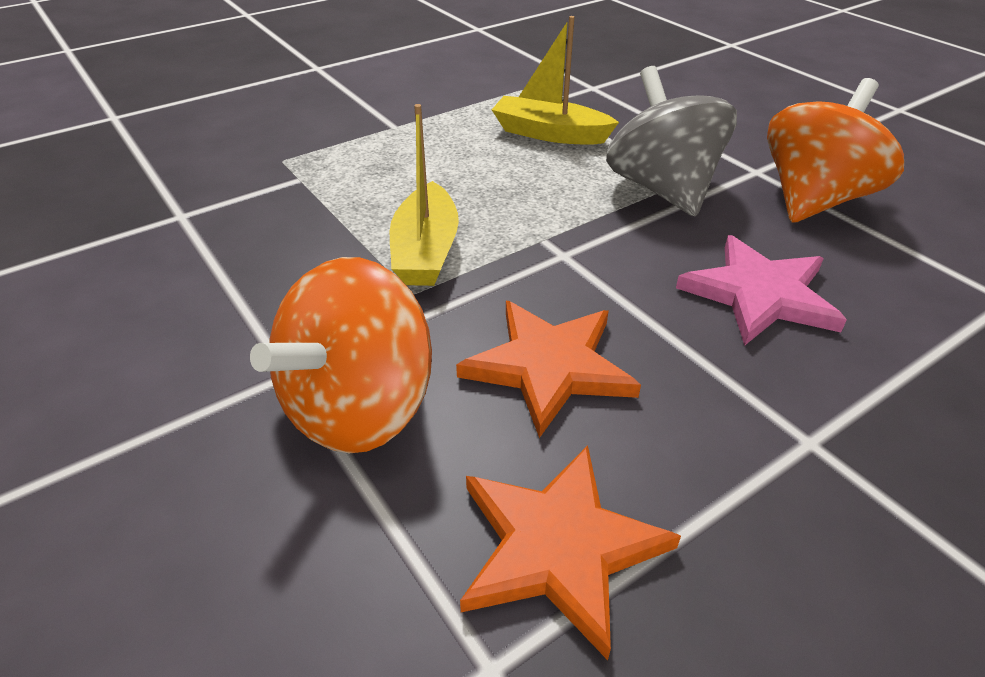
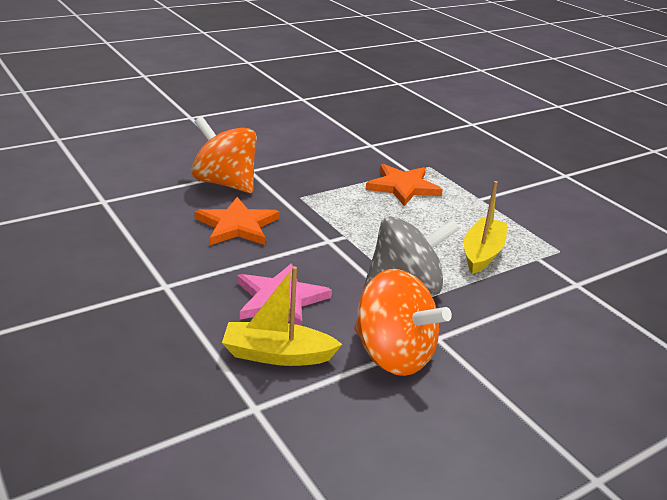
camera: 90 degrees right, 10 degrees down
(426, 251) = (335, 202): yellow boat -> yellow boat (277, 355)
(559, 547) = (140, 217): orange star -> orange star (403, 187)

